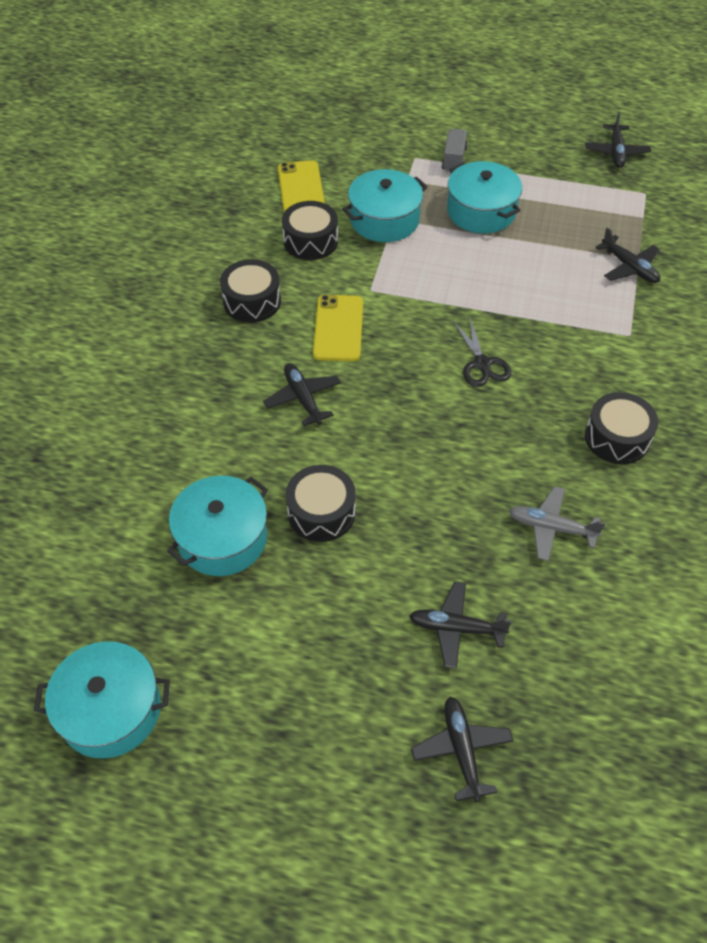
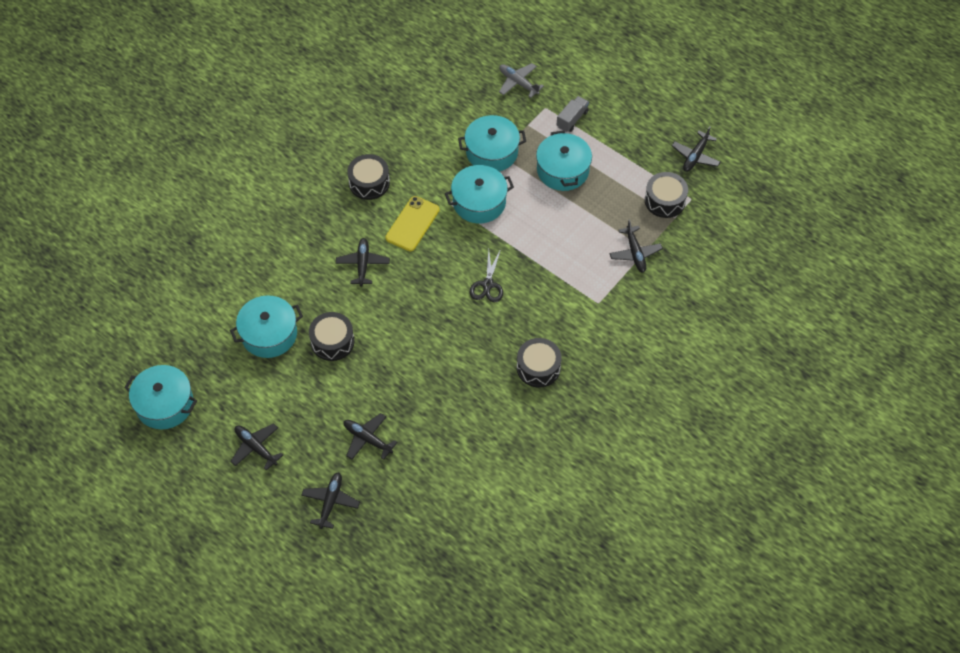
camera: 25 degrees right, 5 degrees up
(295, 715) = (256, 447): none -> black plane
(301, 188) = (450, 104): yellow phone -> none
(310, 241) = (432, 150): black drum -> black drum (665, 201)
(406, 276) = (479, 202): none -> turquoise pot
(551, 528) = (459, 406): grey plane -> grey plane (518, 83)

